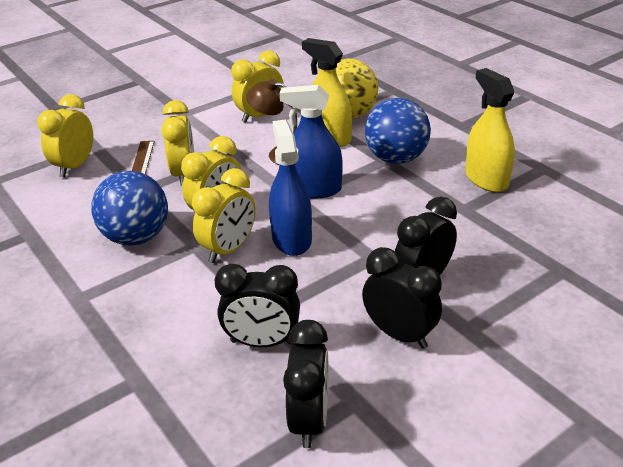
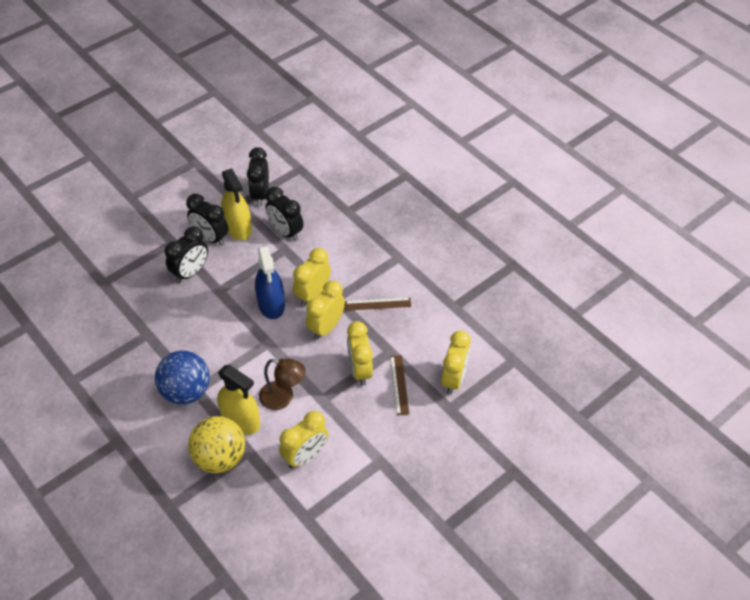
camera: 175 degrees right, 15 degrees up
(136, 237) = (378, 304): blue ball -> brown ruler
(262, 342) = (285, 232): black clock -> black clock turned 135 degrees counterclockwise
(314, 189) = (255, 354): blue spray bottle -> none
(486, 179) = (120, 367): yellow spray bottle -> yellow spray bottle (238, 228)

